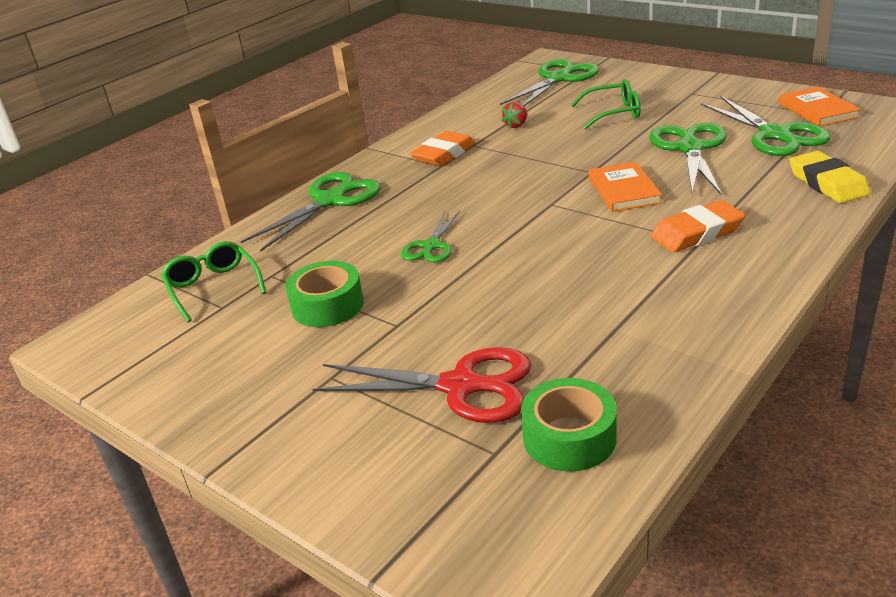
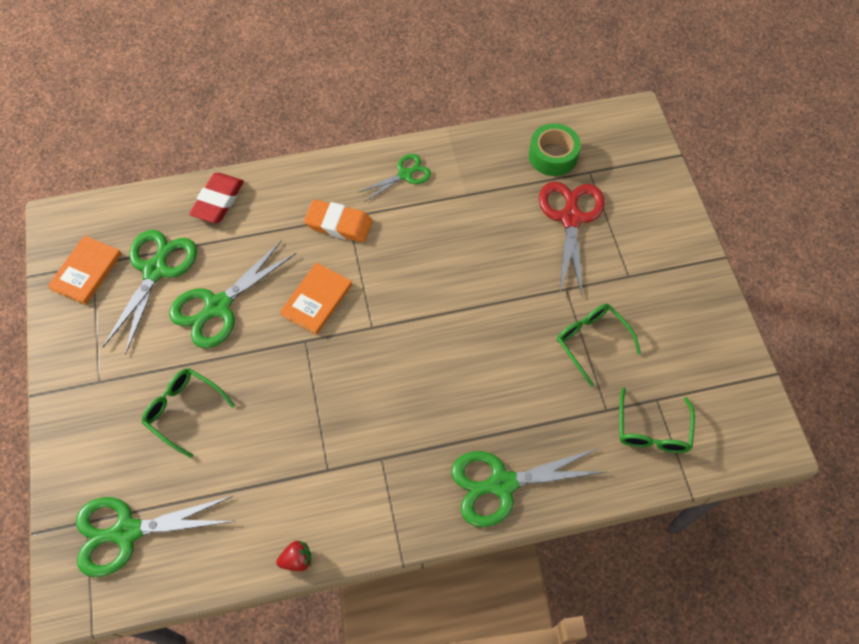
camera: 145 degrees left, 30 degrees up
(327, 305) = (591, 341): green tape -> green glasses
(431, 246) = (485, 349): green scissors -> green scissors (405, 174)
(444, 154) = (361, 476): orange eraser -> none
(462, 386) = (571, 218): red scissors -> red scissors turned 45 degrees clockwise
(516, 125) = (264, 470): red strawberry -> red strawberry (297, 559)
(827, 183) = (218, 201): yellow eraser -> red eraser

